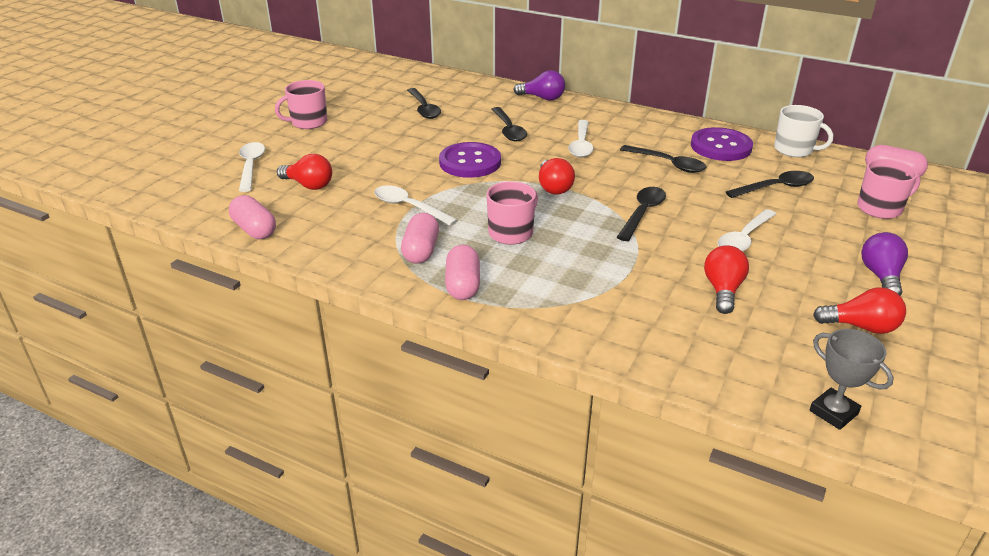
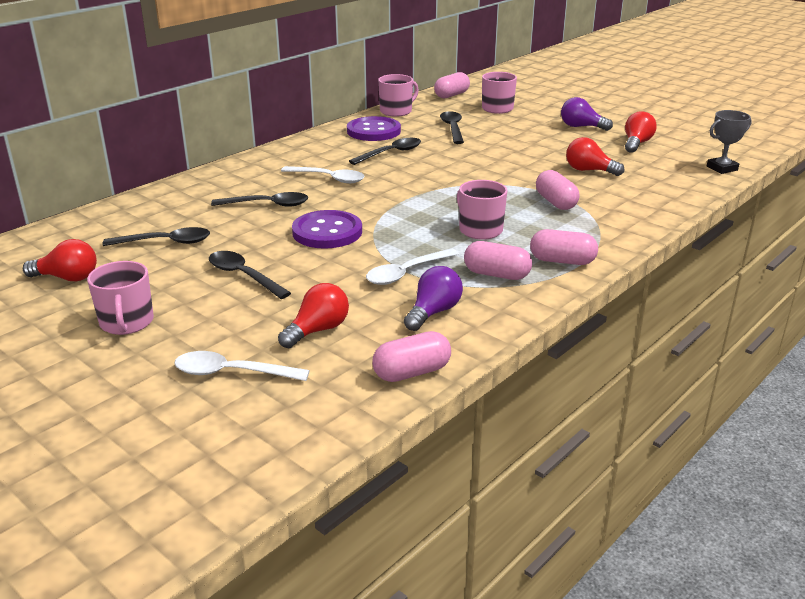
camera: 75 degrees left, 5 degrees down
(542, 98) = (204, 179): purple light bulb -> purple light bulb (433, 312)
(553, 187) = (405, 201): red light bulb -> red light bulb (67, 278)
(607, 272) = (555, 202): none -> pink capsule
(642, 213) = (470, 176): black spoon -> black spoon (243, 276)
(744, 238) = (522, 151): white spoon -> none
(794, 150) = (396, 111): white mug -> pink mug

